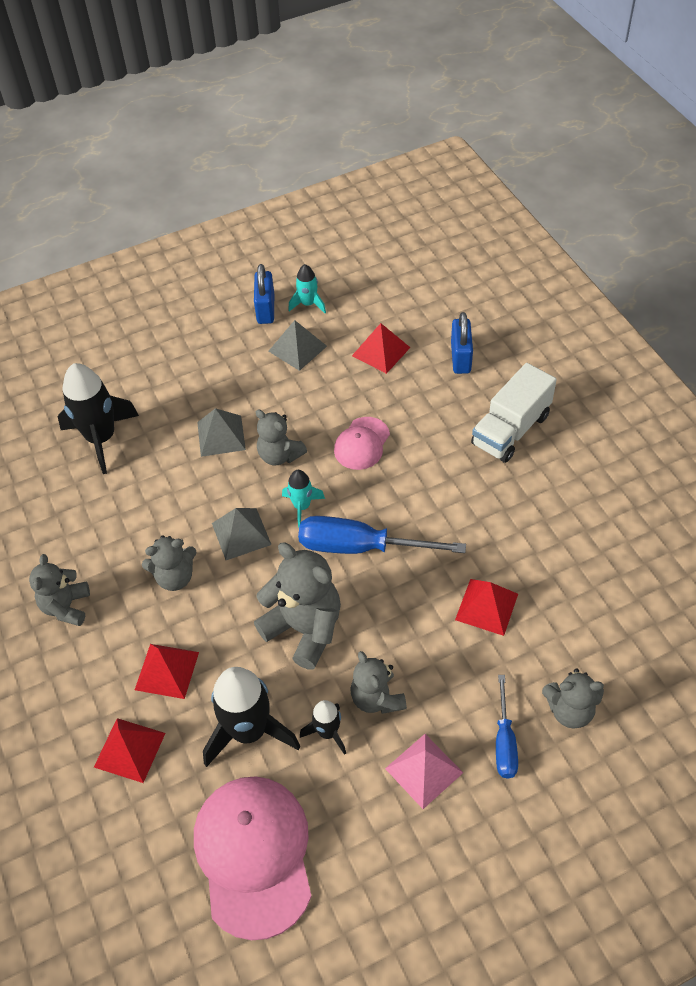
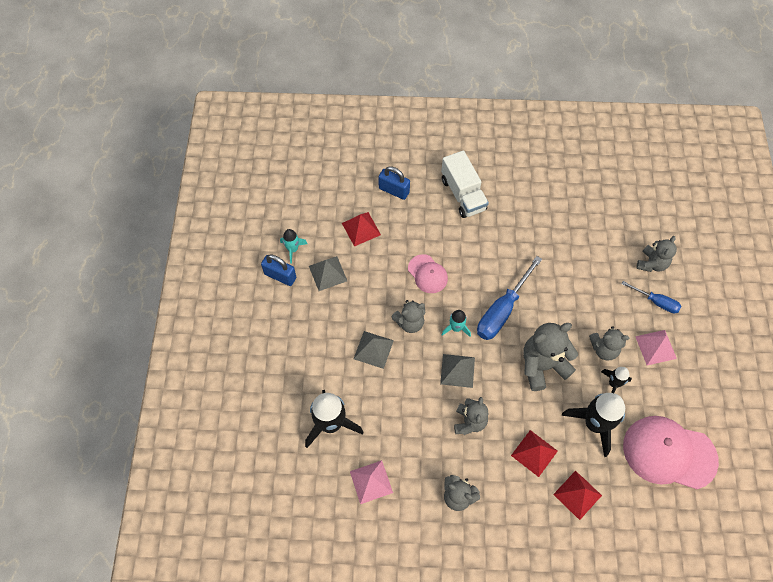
camera: 65 degrees left, 10 degrees up
(46, 508) = (371, 482): none -> pink pyramid
(487, 606) = (573, 268): red pyramid -> none

